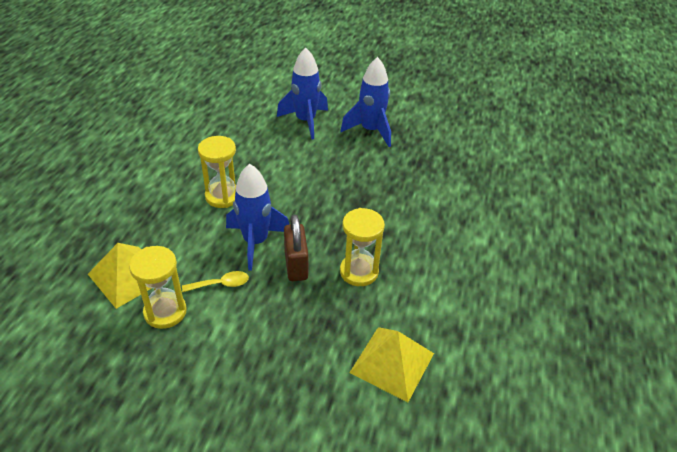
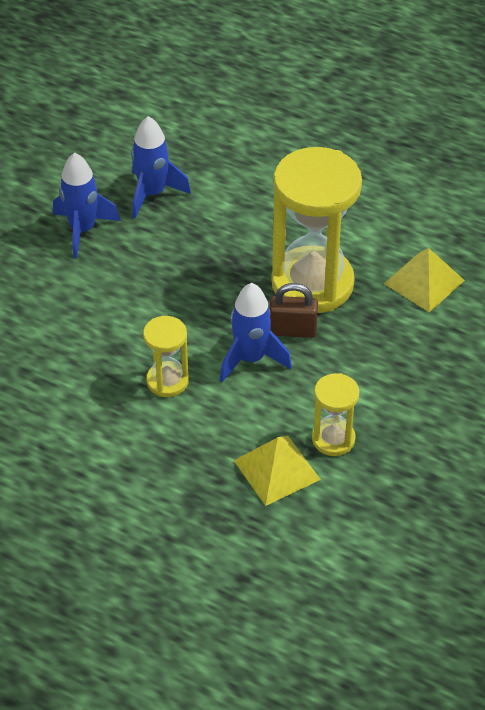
camera: 75 degrees left, 5 degrees up
(221, 284) = (306, 393): yellow spoon -> none
(305, 121) = (42, 287): blue rocket -> blue rocket (152, 194)
(359, 272) = (312, 284): yellow hourglass -> yellow hourglass, size x2.05

